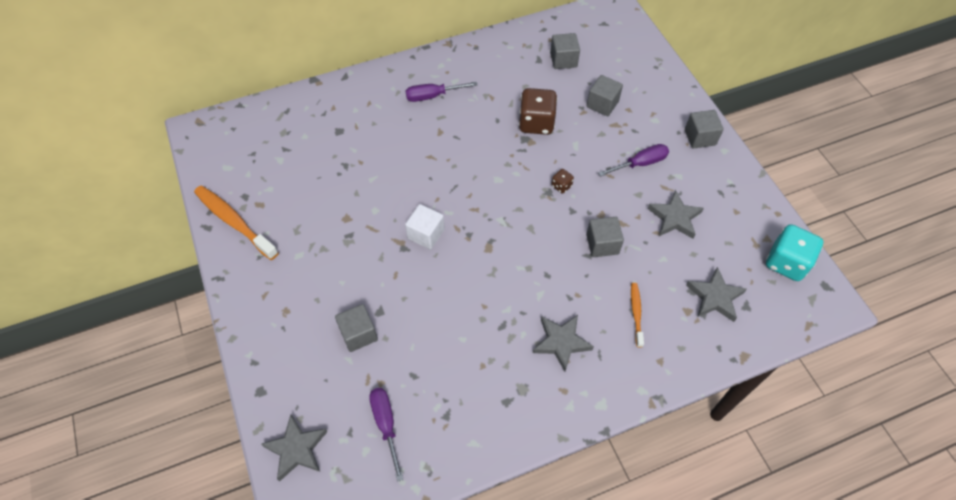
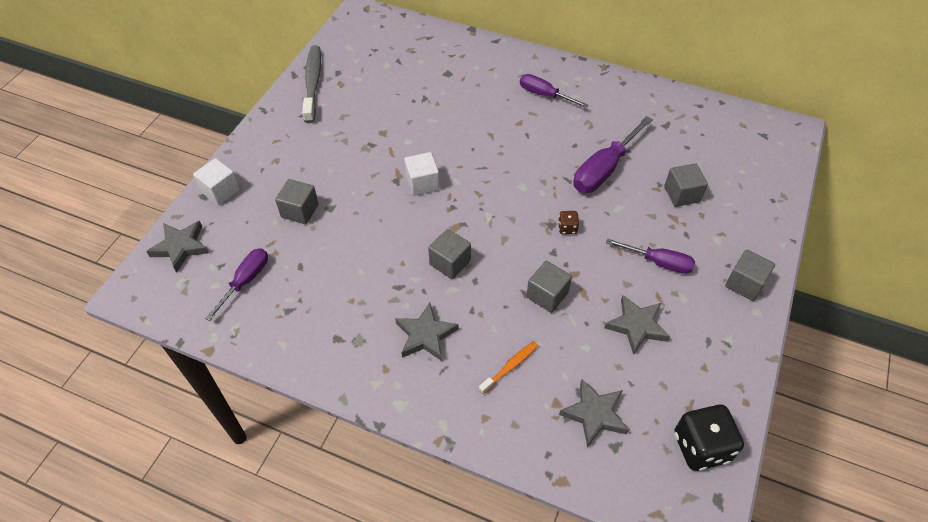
camera: 45 degrees right, 5 degrees down
(234, 221) = (313, 83): orange toothbrush -> grey toothbrush
(270, 375) = (220, 191): none -> white cube
(536, 123) = (604, 169): brown dice -> purple screwdriver
(563, 60) = (688, 139): grey cube -> grey cube (450, 263)
(786, 263) = (701, 447): turquoise dice -> black dice

